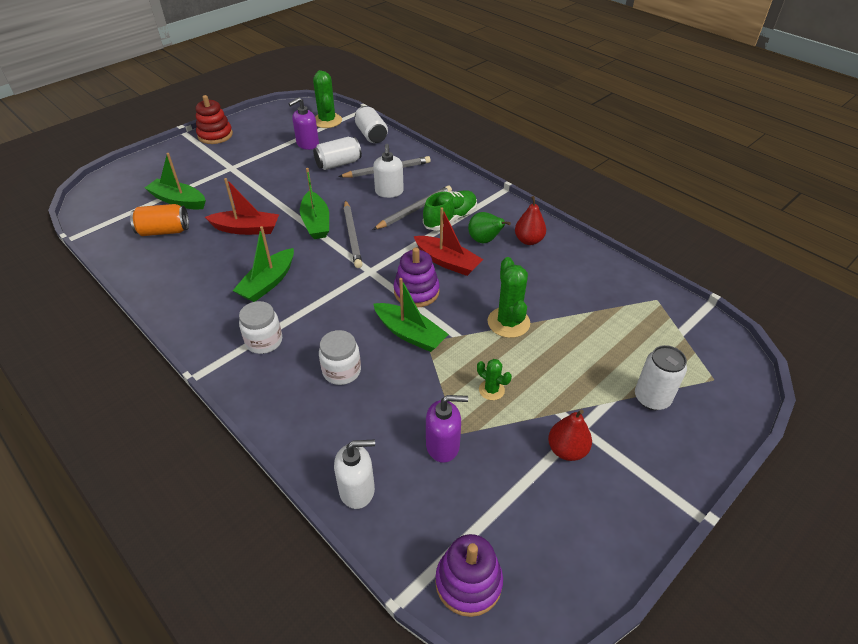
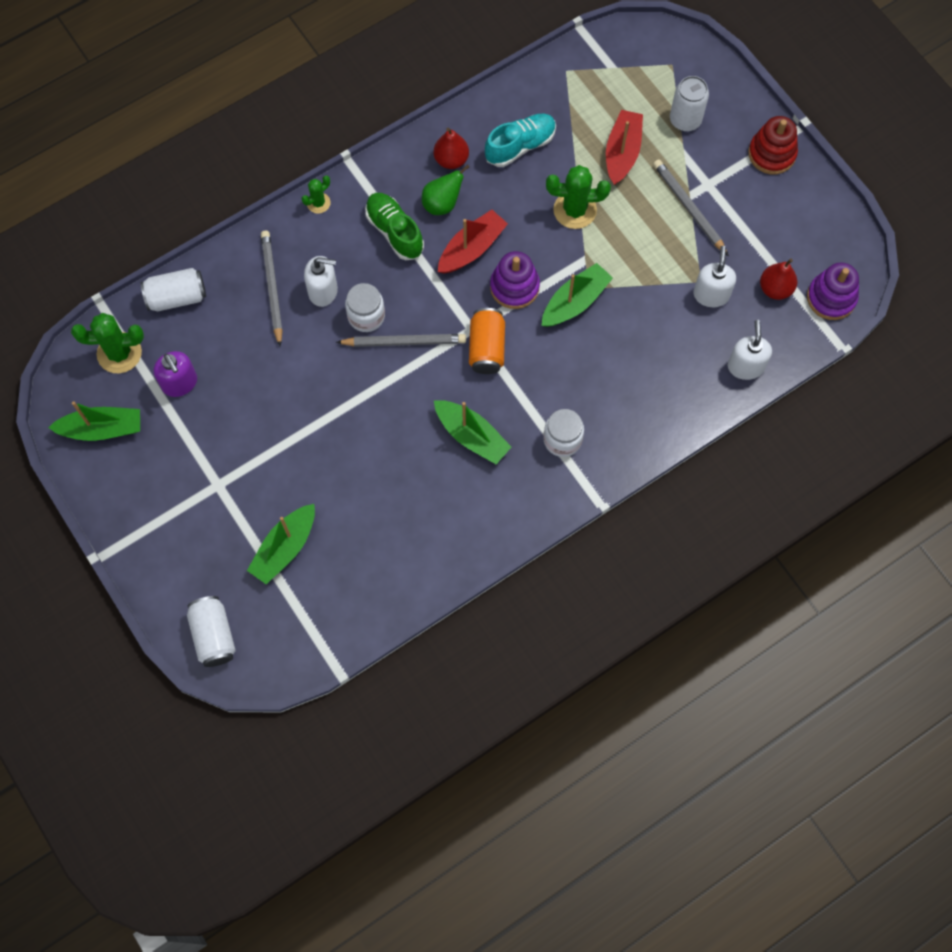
camera: 80 degrees left, 25 degrees up
(164, 231) = (349, 559): orange can -> orange can (486, 348)
(215, 135) = (120, 511): red stacking toy -> red stacking toy (771, 154)
(246, 229) = (365, 461): red boat -> red boat (622, 152)
(316, 223) = (370, 380): green boat -> green boat (102, 429)
(338, 164) = (242, 346): white can -> white can (214, 635)
(342, 371) = (614, 369): white jar -> white jar (366, 316)
(414, 210) = (368, 268): grey pencil -> grey pencil (689, 208)
(443, 445) = (711, 294): purple soap dispenser -> white soap dispenser
(491, 390) = (657, 244): green cactus -> green cactus (318, 203)
(561, 279) = (520, 146): none -> turquoise shoe
(567, 450) = (728, 201): red pear -> red pear (775, 289)

